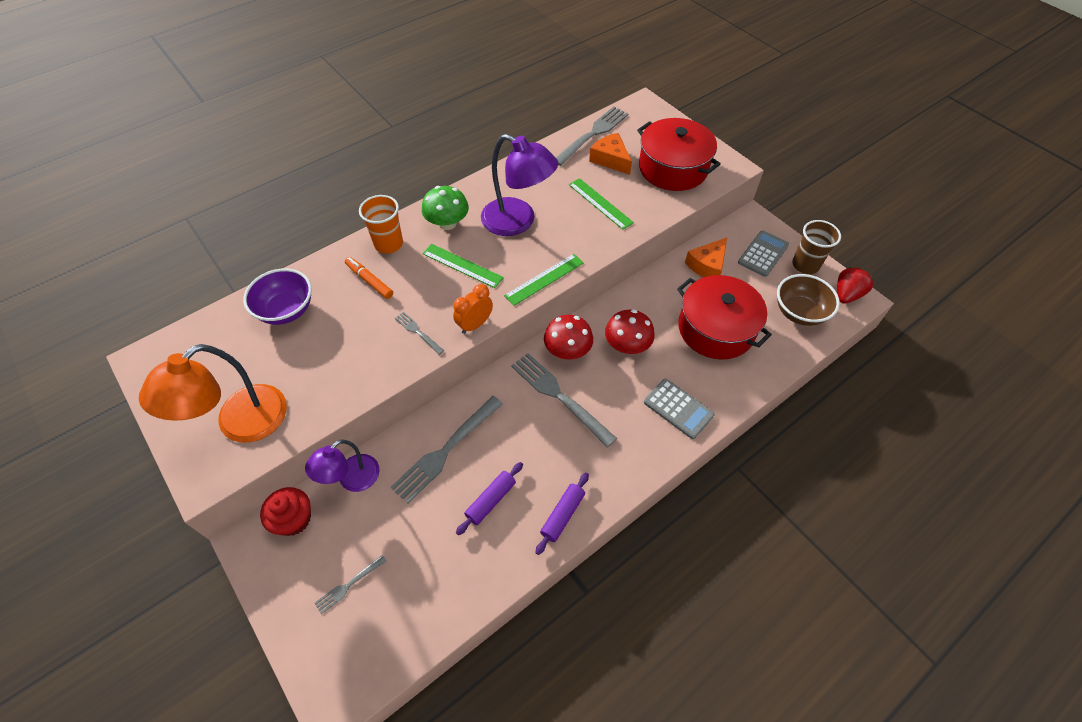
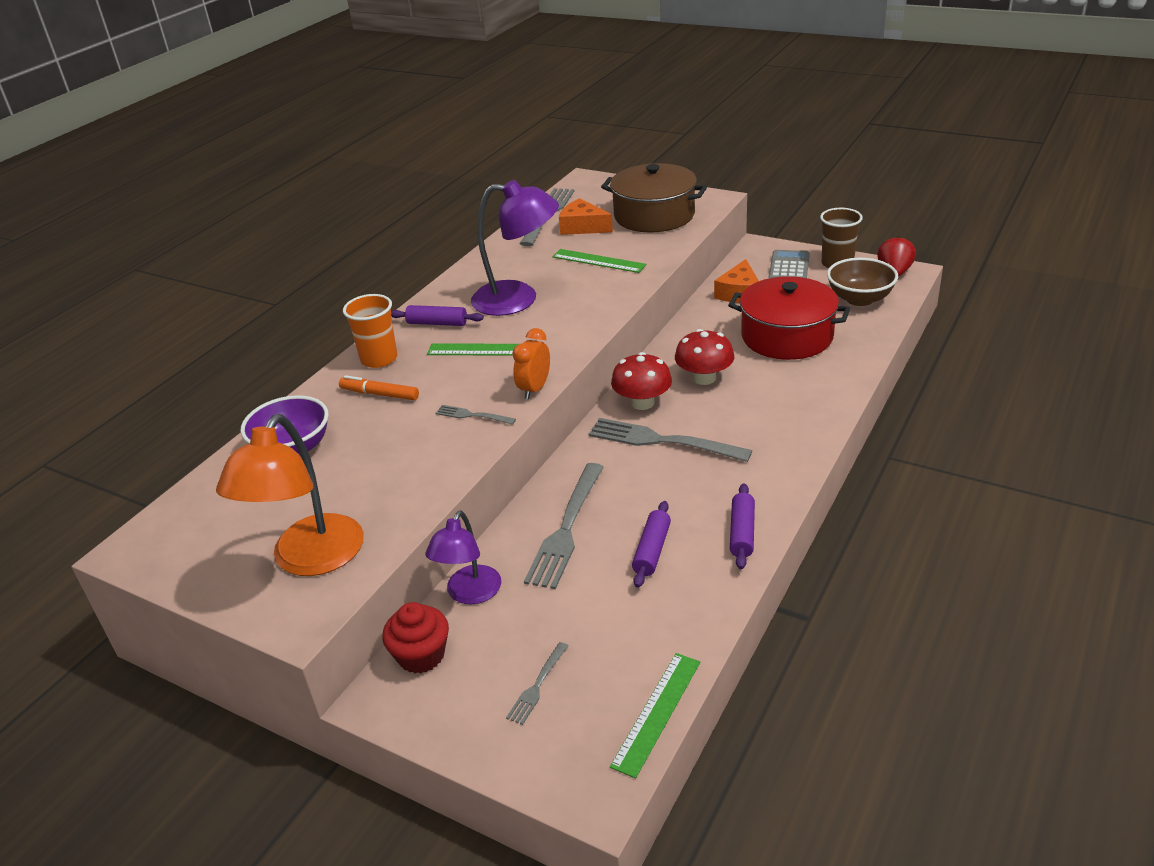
camera: 20 degrees left, 20 degrees down
(447, 223) = (437, 323): green mushroom -> purple rolling pin
(544, 279) = (584, 332): green ruler -> green ruler (657, 713)
(673, 168) = (654, 215): red pot -> brown pot
(678, 409) = (797, 408): grey calculator -> none

